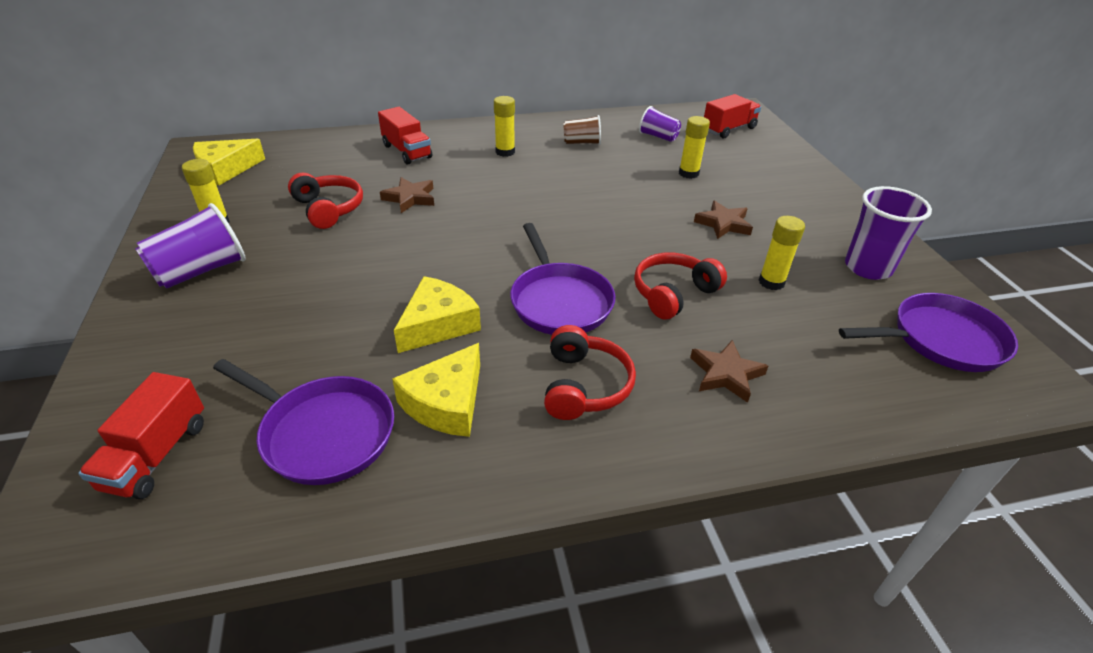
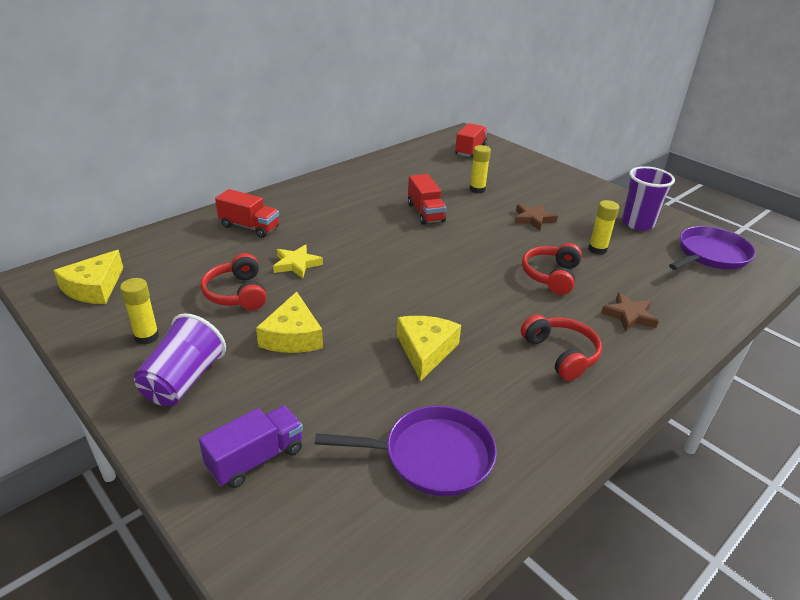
camera: 30 degrees left, 5 degrees down
(157, 455) = (326, 529): red truck -> red truck (425, 213)
(176, 363) = (256, 459): none -> purple truck
(328, 209) = (237, 293): red headphones -> red headphones turned 135 degrees counterclockwise
(410, 198) = (296, 264): brown star -> yellow star
(446, 403) = (491, 400): yellow cheese -> yellow cheese (293, 336)
(505, 152) = (331, 207): yellow glue stick -> none
(559, 301) = (488, 305): purple pan -> none
(582, 143) = (381, 185): brown cup -> none
(658, 136) = (430, 167): purple cup -> none

